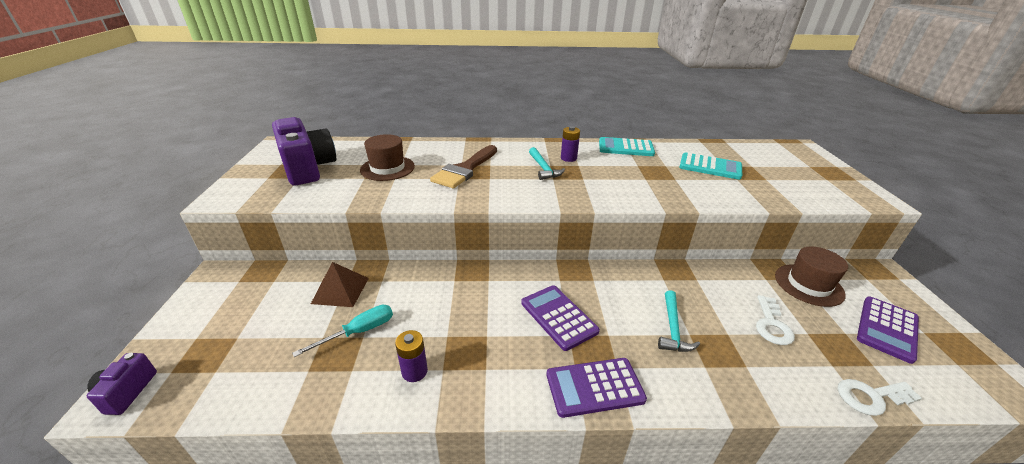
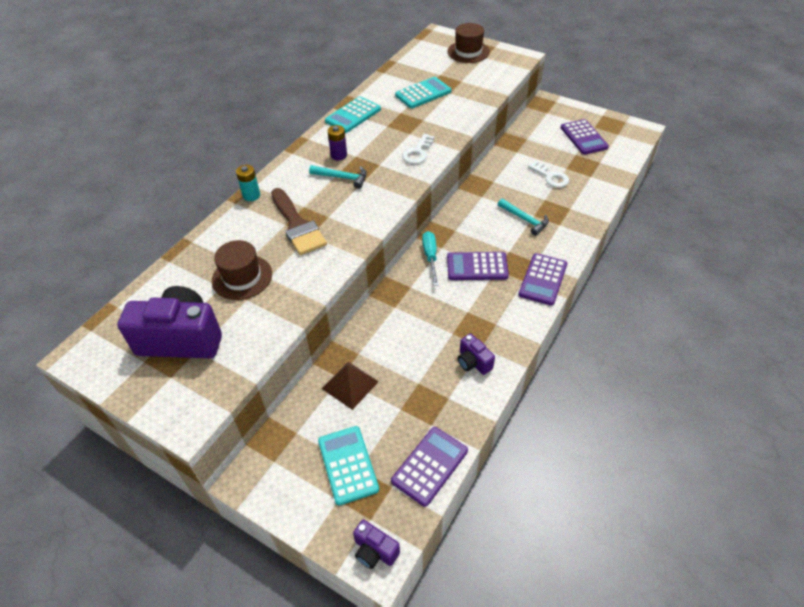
camera: 55 degrees left, 15 degrees up
(240, 328) = (348, 465): none -> turquoise calculator
(247, 393) = (430, 466): none -> purple calculator
(359, 332) = (411, 384): turquoise screwdriver -> turquoise screwdriver (430, 257)
(414, 371) = (473, 362): purple battery -> purple camera
(479, 143) = (251, 195): none -> turquoise battery
(808, 285) = (534, 139): brown hat -> brown hat (468, 52)
(871, 397) = (615, 178): white key -> white key (417, 152)

